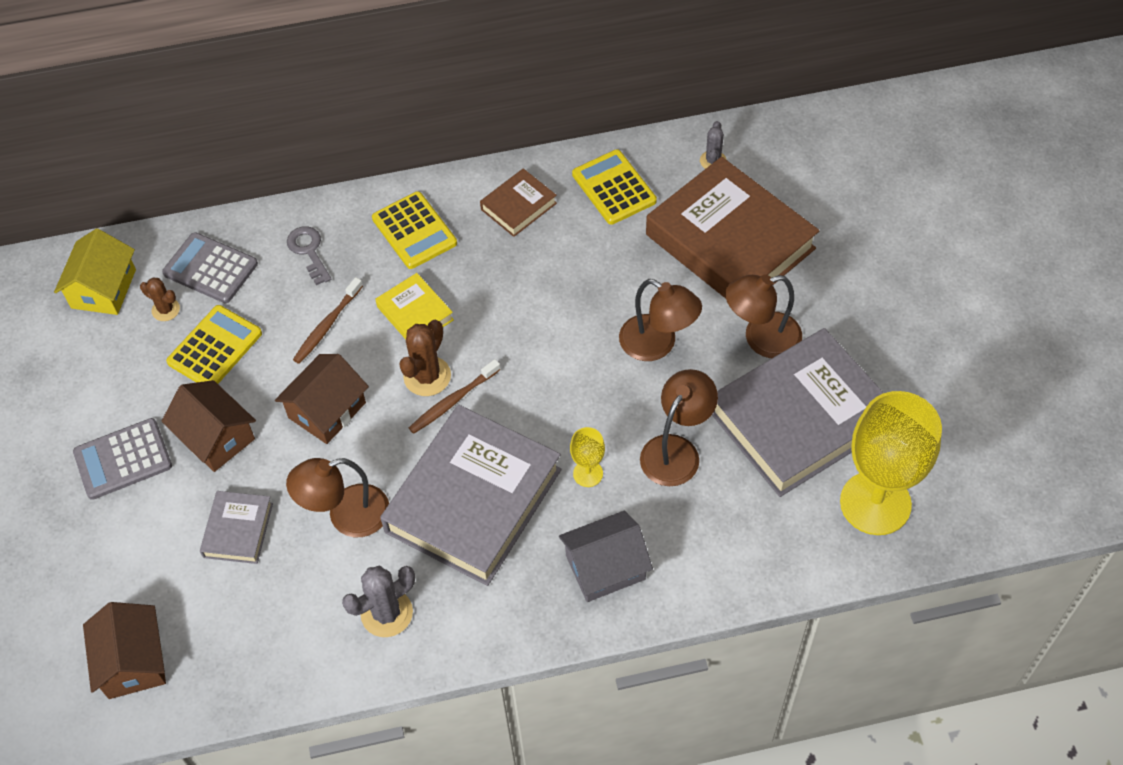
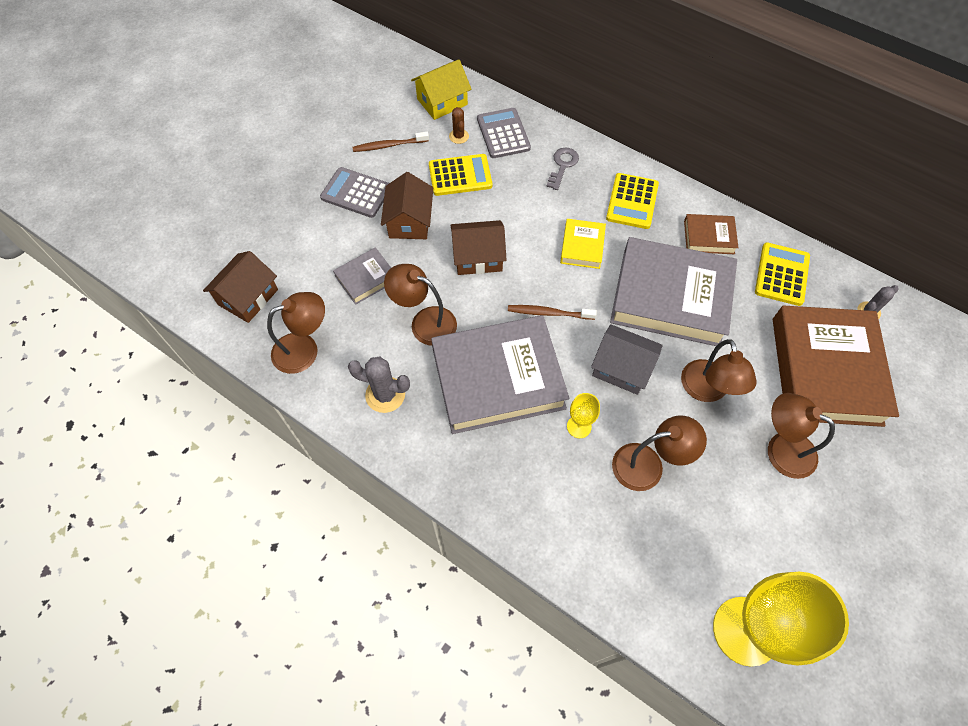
camera: 45 degrees right, 5 degrees up
(257, 651) = (304, 349): none -> brown lamp
(327, 325) = (528, 212): brown toothbrush -> brown toothbrush (389, 145)
(427, 376) = (550, 286): brown cactus -> none
(605, 567) = (527, 491): grey house -> grey house (622, 368)
(800, 418) = (752, 524): grey book -> grey book (670, 297)

